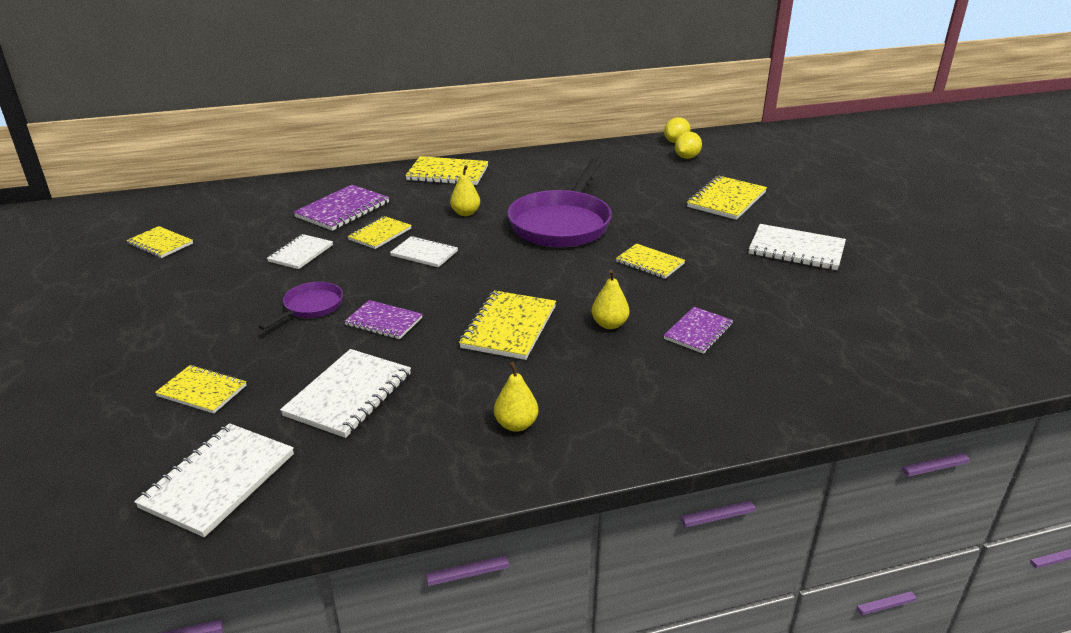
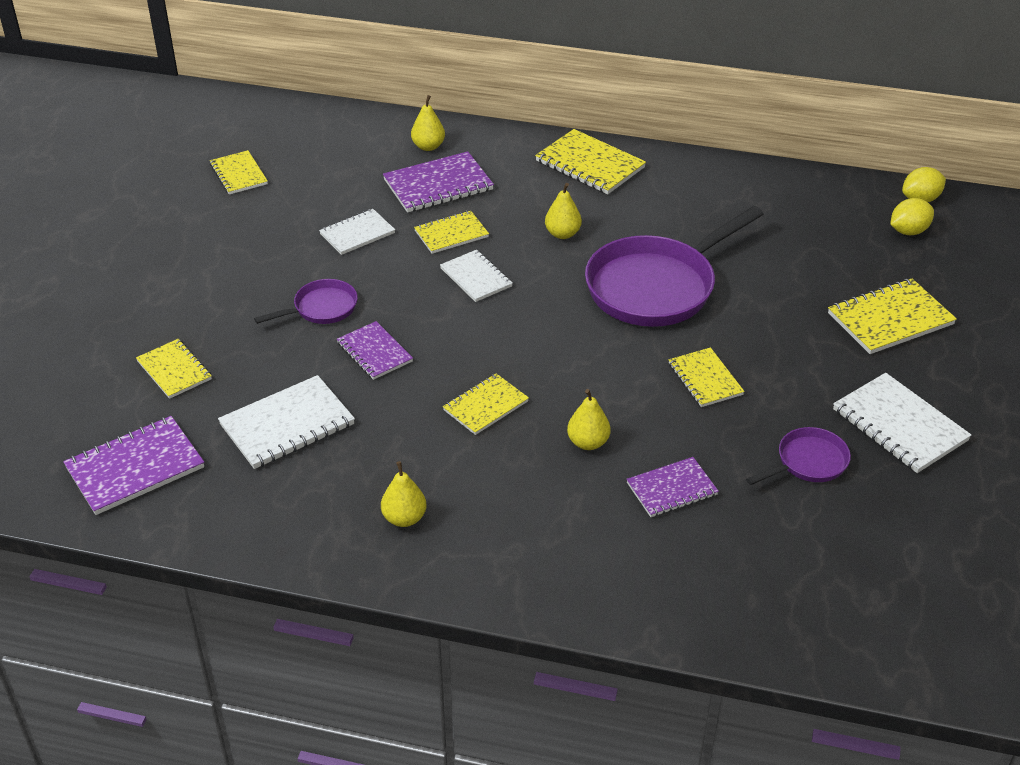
camera: 30 degrees right, 10 degrees up
(218, 481) = (135, 467): white notebook -> purple notebook
(314, 191) = (428, 146): none -> yellow pear
(509, 327) = (485, 406): yellow notebook -> yellow notebook, size x0.65
(767, 286) = (808, 462): none -> purple pan

